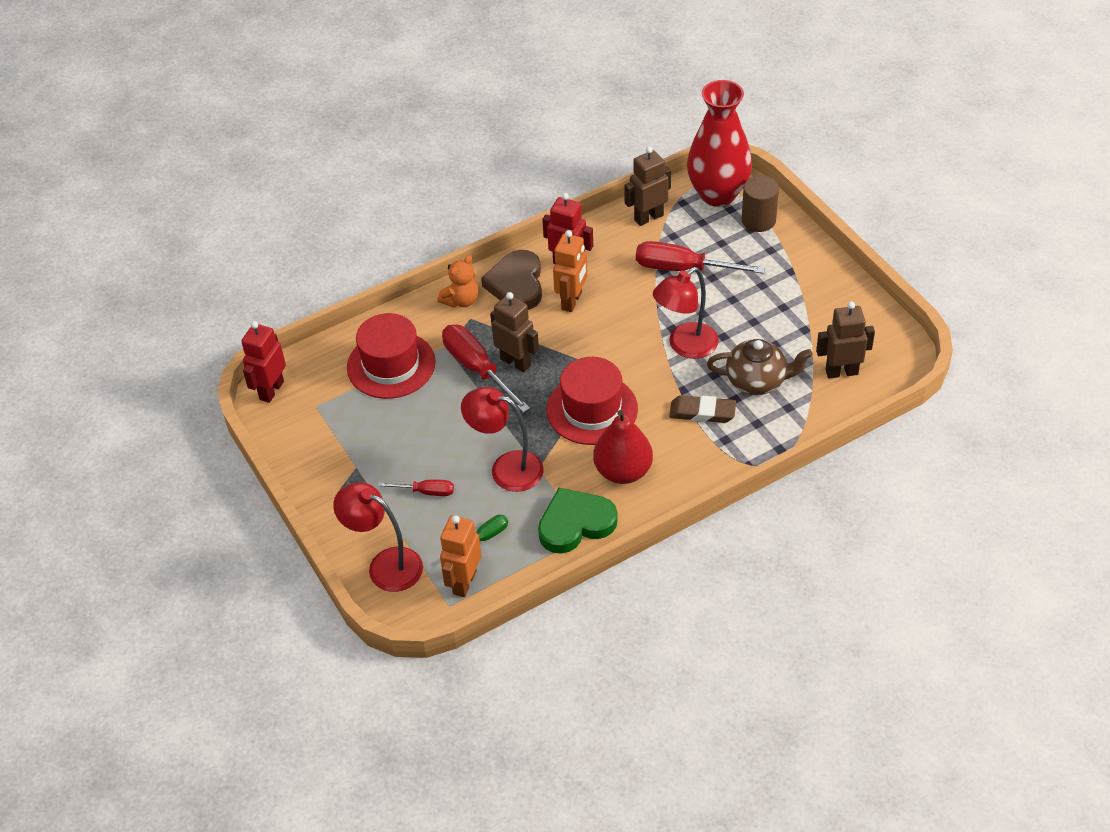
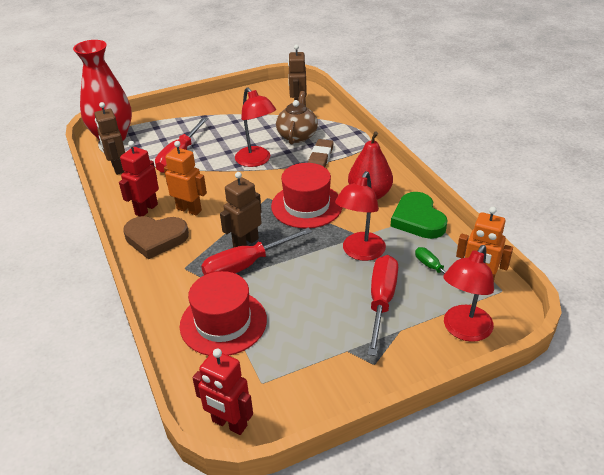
camera: 85 degrees left, 10 degrees down
(426, 492) = (381, 301): red screwdriver -> red screwdriver, size x1.88
(461, 300) = (160, 272): orange teddy bear -> none
(758, 220) = (149, 124): brown cylinder -> none

